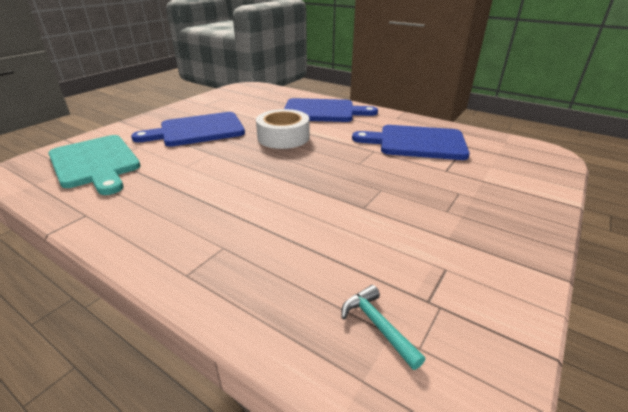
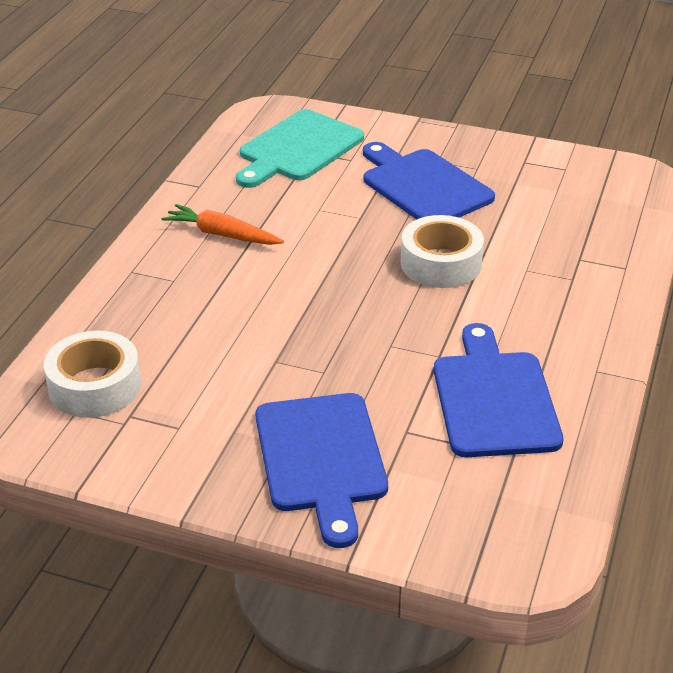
camera: 75 degrees right, 5 degrees up
(176, 211) = (222, 235): none -> orange carrot
(322, 111) = (574, 282): blue cutting board -> blue cutting board (321, 458)
(377, 325) = (95, 386): turquoise hammer -> white tape

